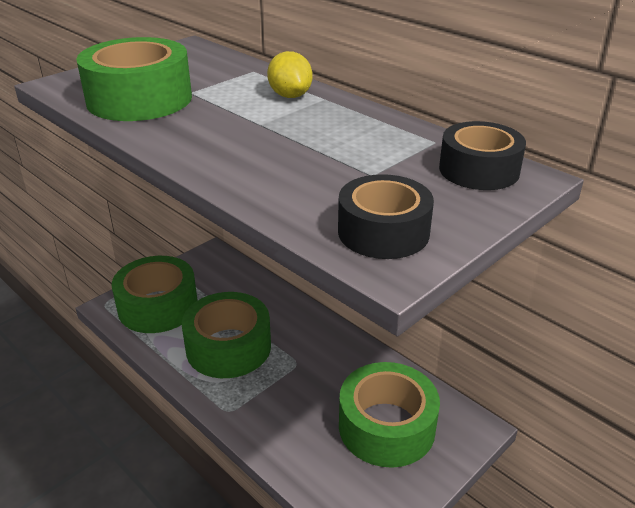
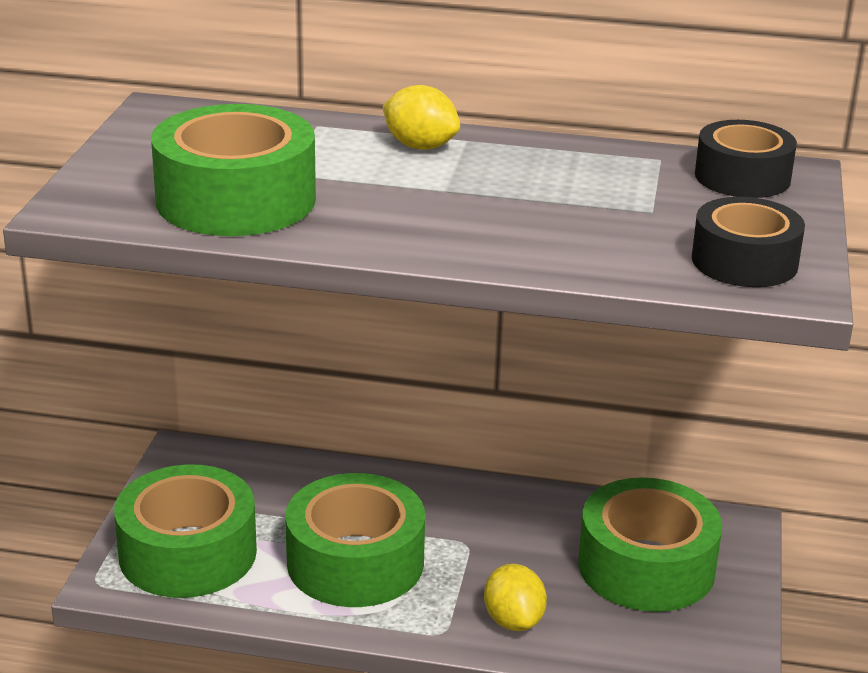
camera: 35 degrees left, 5 degrees down
(273, 423) = (513, 620): none -> yellow lemon

